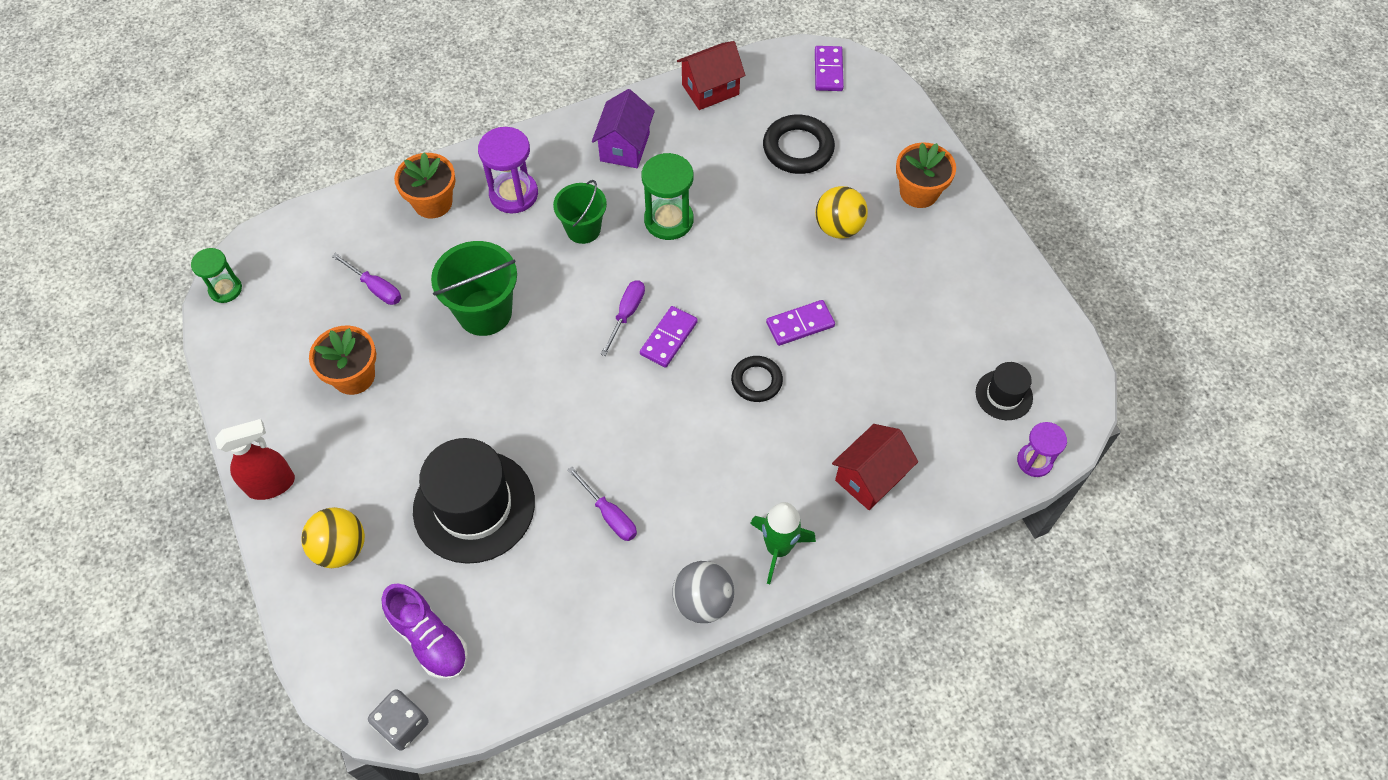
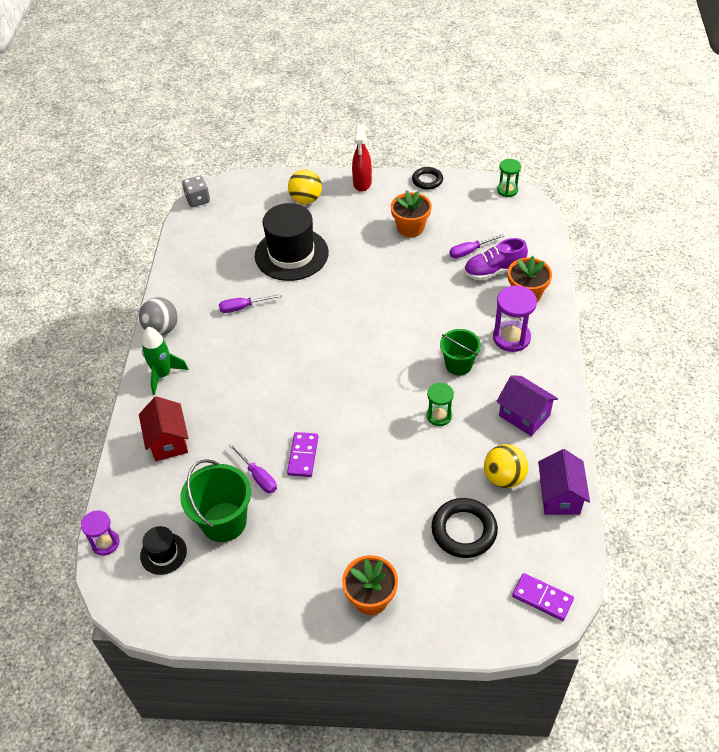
camera: 120 degrees right, 10 degrees down
(429, 639) = (231, 219): purple shoe -> purple shoe (494, 271)
(485, 312) = (420, 295): green bucket -> green bucket (224, 522)
(626, 314) = (374, 363): purple screwdriver -> purple screwdriver (258, 476)
(668, 220) = (439, 416): green hourglass -> green hourglass, size x0.64
(669, 338) = (340, 378): purple domino -> none
(710, 89) = (559, 496): red house -> purple house
(756, 381) = (277, 412): black ring -> black ring (427, 180)
(838, 227) = (370, 521): yellow ball -> yellow ball (504, 478)

